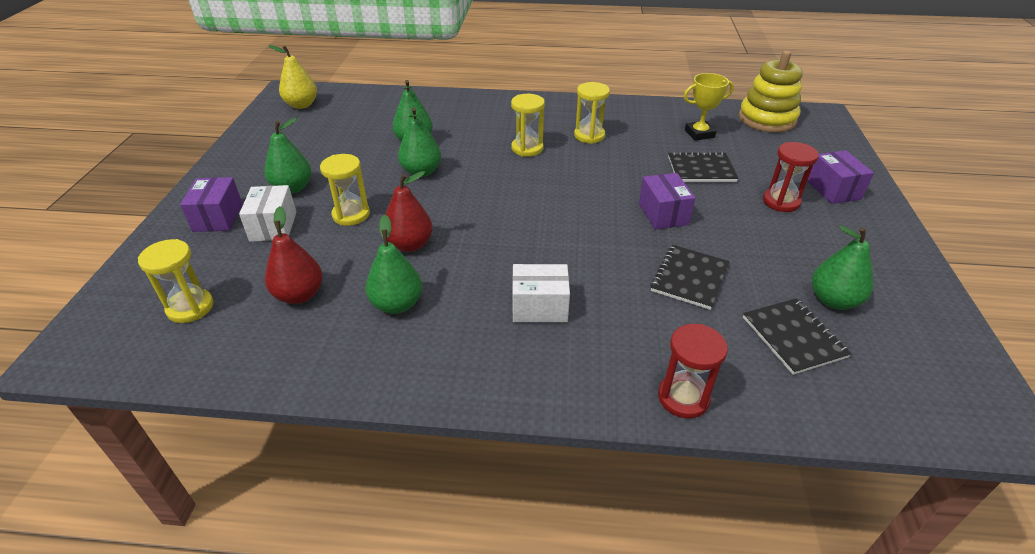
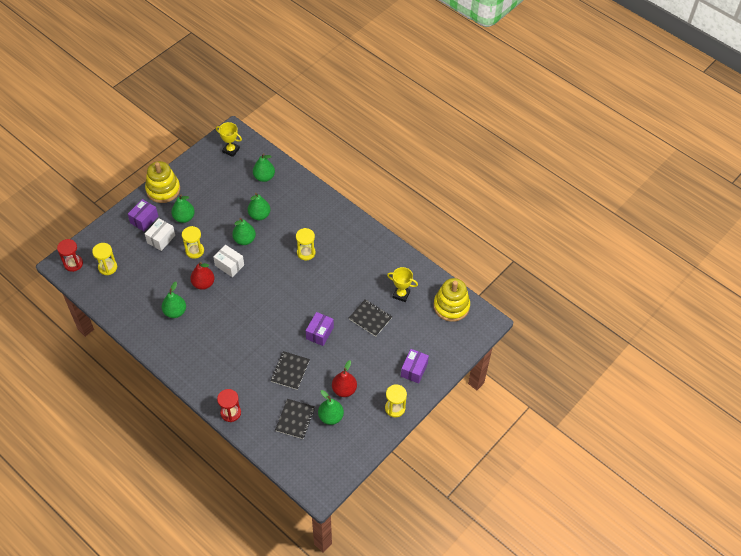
camera: 35 degrees right, 15 degrees up
(224, 174) = (163, 190): none -> yellow stacking toy
(299, 295) = (146, 285): red pear -> red pear (344, 390)
(301, 105) = (231, 150): yellow pear -> yellow trophy
(379, 110) = (264, 177): none -> green pear
(539, 307) = (222, 346): white box -> white box (229, 265)
(589, 136) = (345, 262): yellow hourglass -> yellow hourglass (395, 408)
(689, 278) = (290, 371): black notebook -> black notebook turned 45 degrees counterclockwise
(781, 202) = (379, 360): red hourglass -> red hourglass (73, 264)

